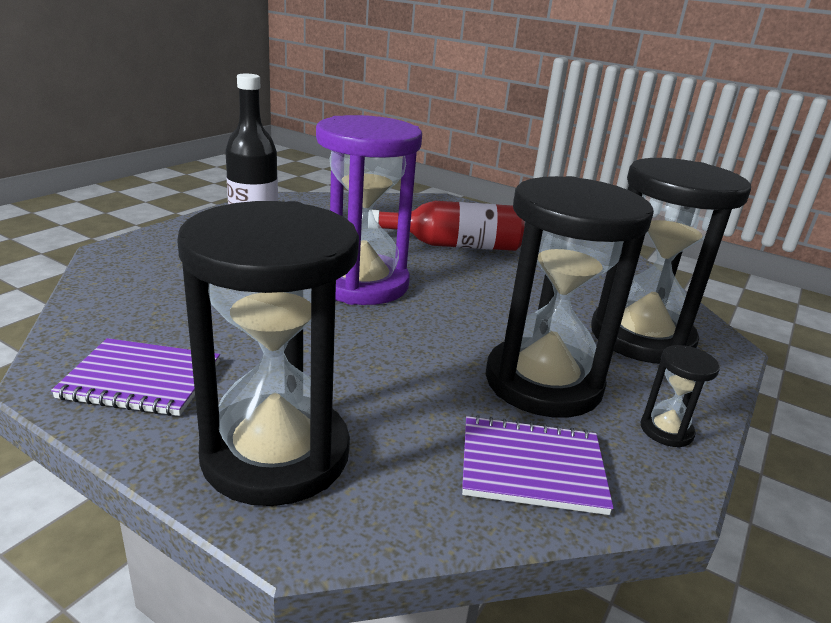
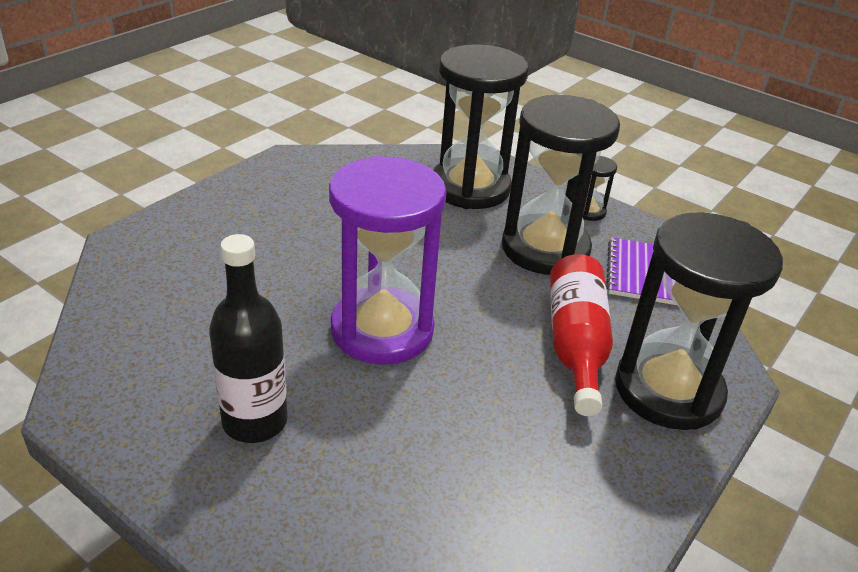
camera: 85 degrees left, 10 degrees up
(141, 380) = (596, 484): purple notebook -> none
(454, 245) = (279, 253): red bottle -> red bottle (575, 344)

